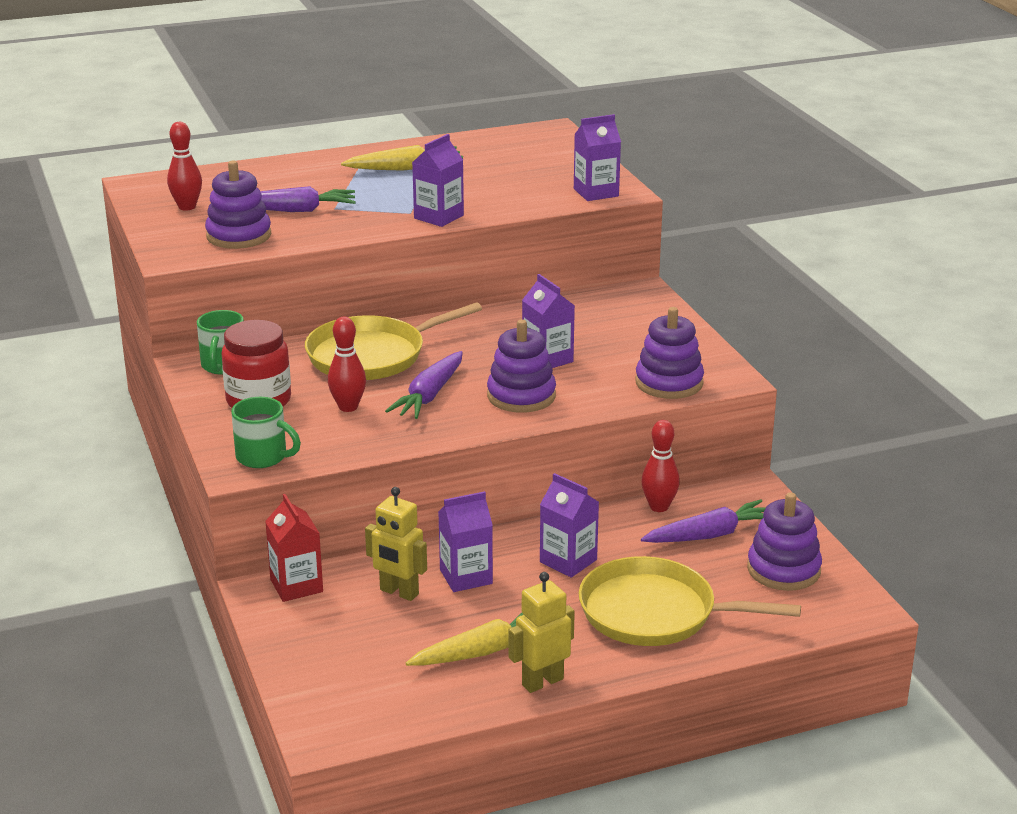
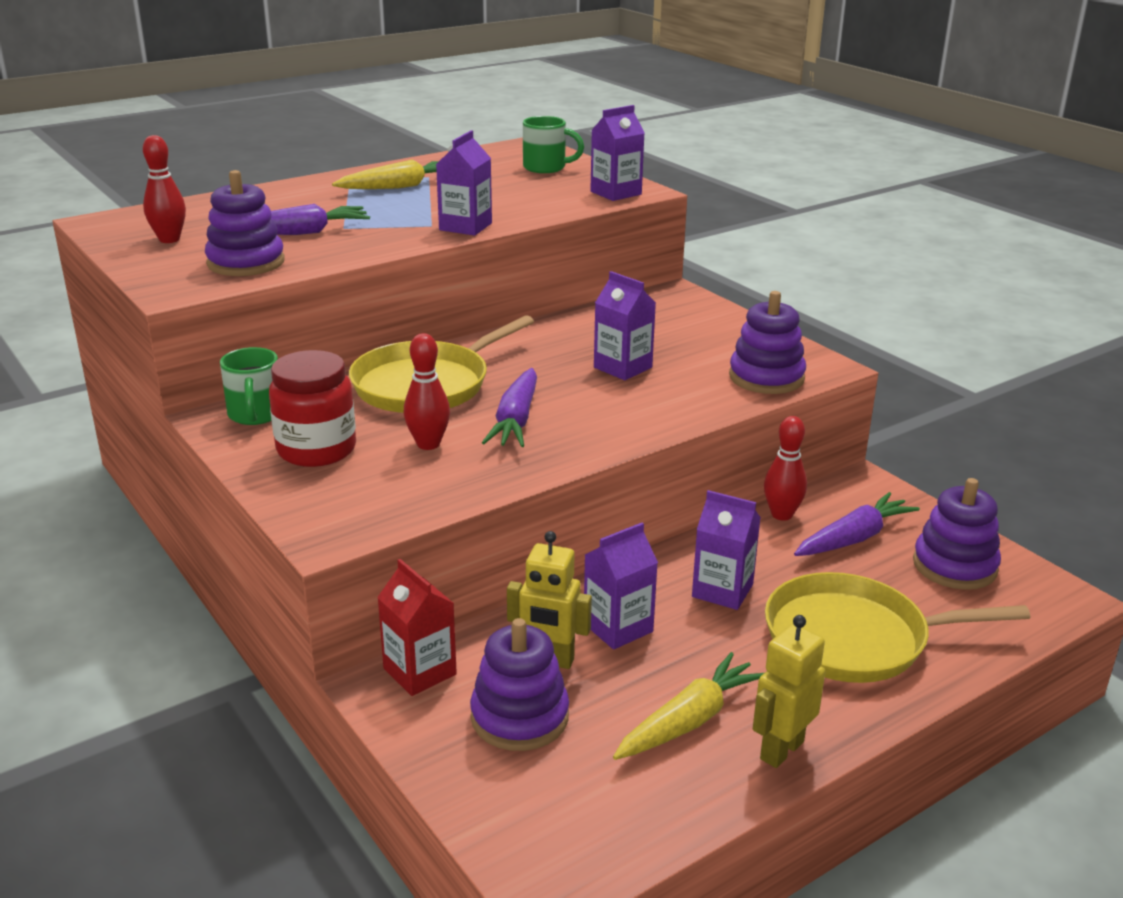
camera: 15 degrees left, 0 degrees up
(263, 457) = (353, 516): green mug -> green mug (546, 168)
(521, 396) = (619, 409): purple stacking toy -> purple stacking toy (519, 717)

